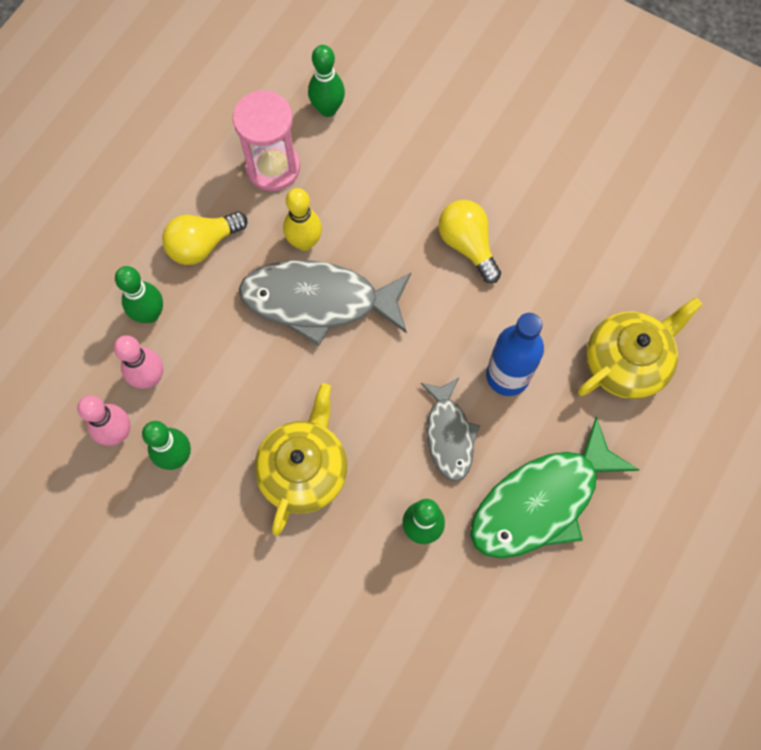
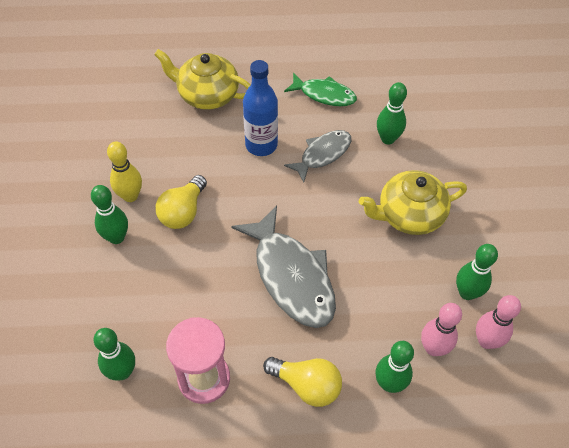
camera: 125 degrees left, 15 degrees down
(305, 242) = (252, 314): yellow bowling pin -> yellow bowling pin (130, 196)
(477, 169) = (116, 237): none -> green bowling pin
(541, 501) = (324, 95): green fish -> green fish, size x0.59

